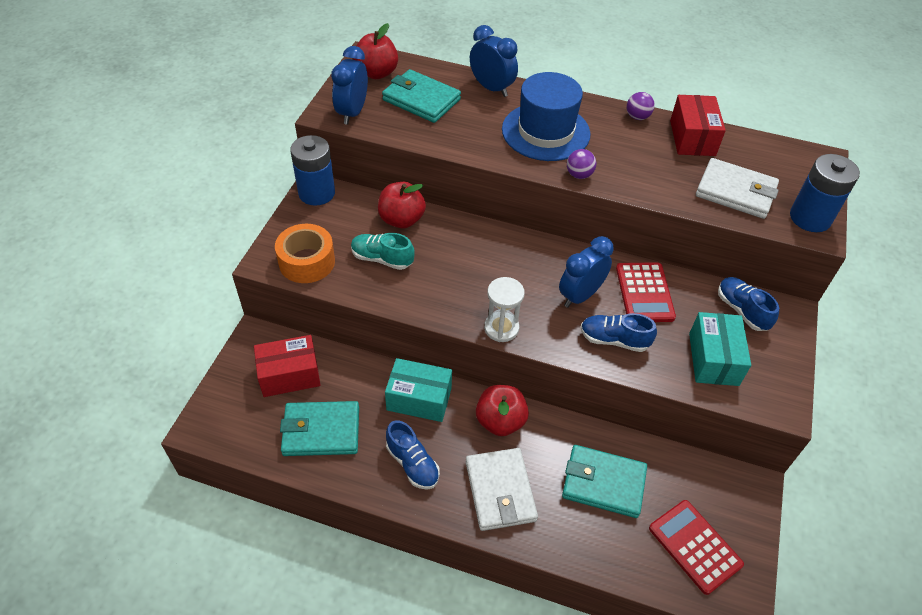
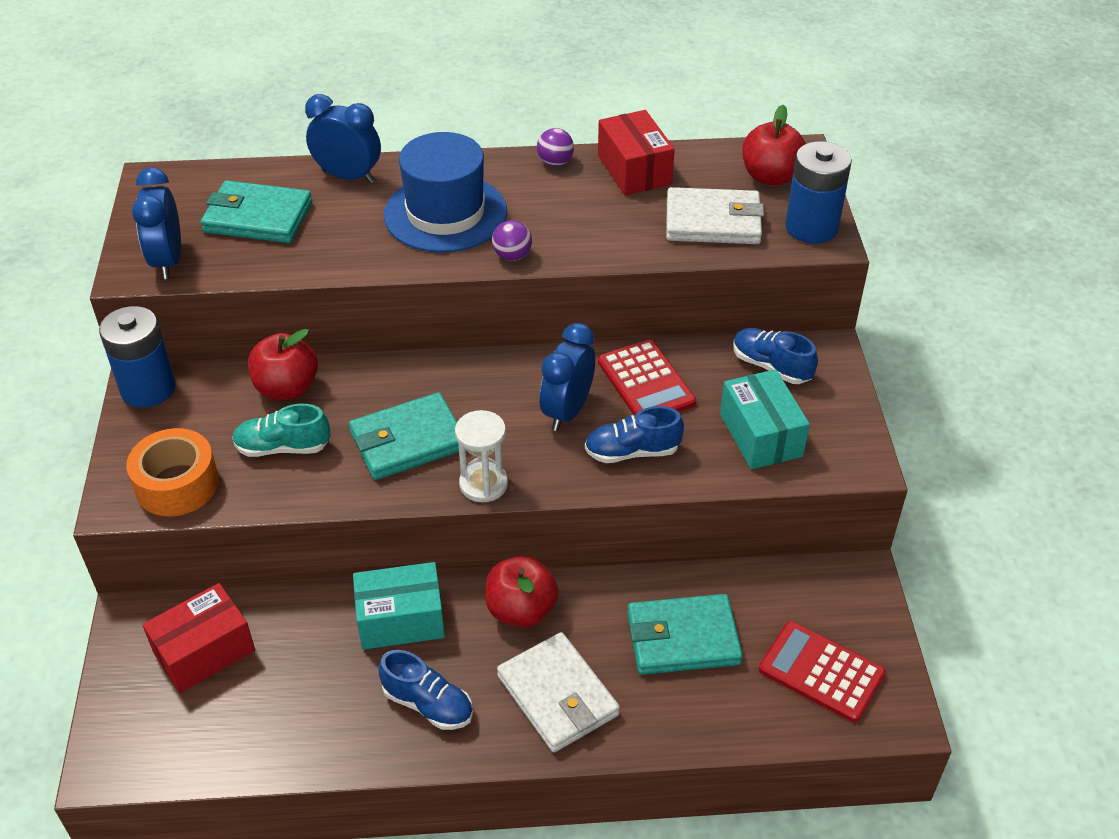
camera: 20 degrees left, 5 degrees down
(321, 431) = (283, 708): turquoise wallet -> turquoise wallet (408, 441)
(376, 73) = (177, 198): red apple -> red apple (770, 176)

